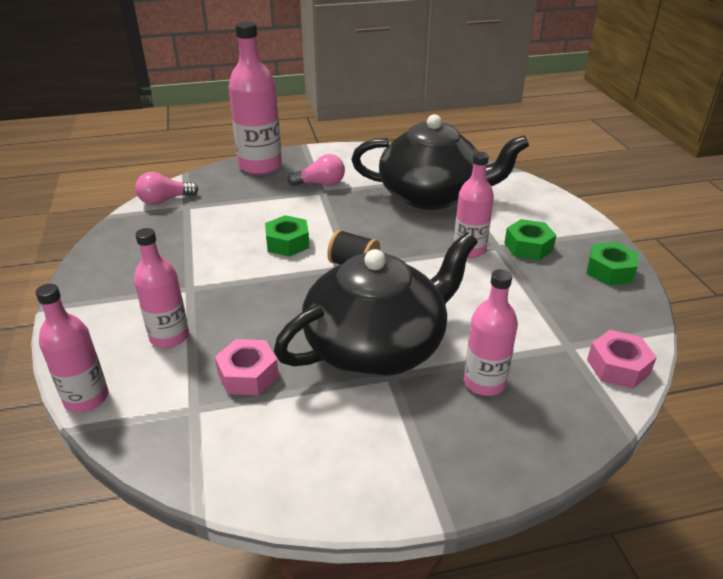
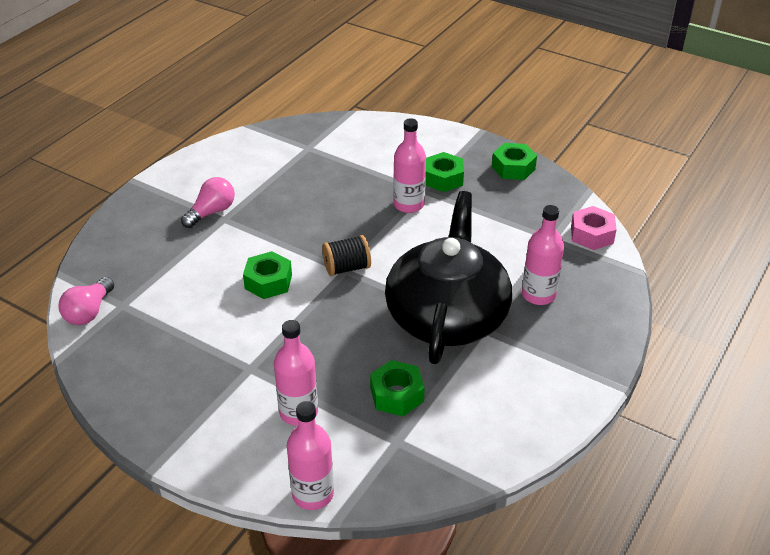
camera: 45 degrees left, 5 degrees up
(248, 375) = (396, 395): pink nut -> green nut
(260, 166) = (125, 225): pink bottle -> none
(432, 195) = (319, 172): black teapot -> none

